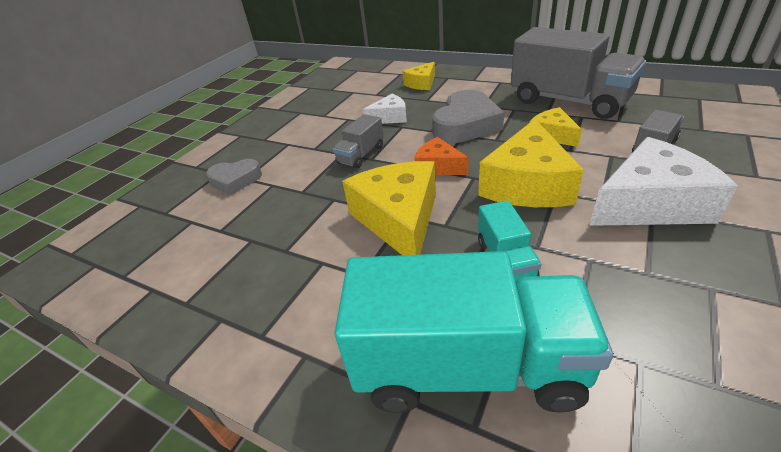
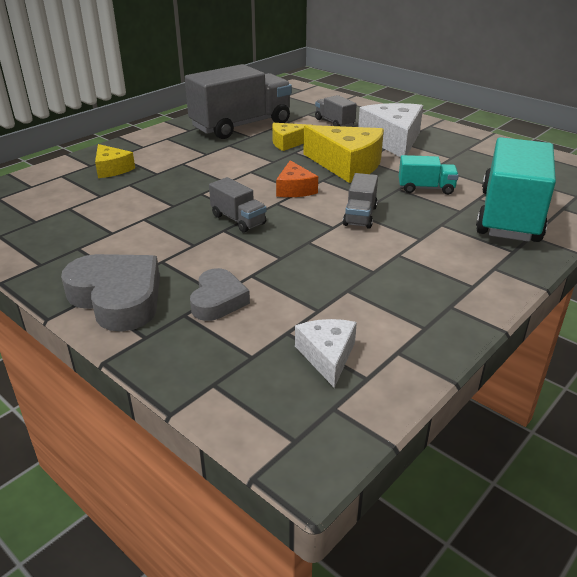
camera: 80 degrees left, 5 degrees down
(390, 117) = (173, 196): white cheese -> white cheese (327, 356)
(398, 219) = (360, 216): yellow cheese -> grey truck
(438, 166) = (295, 189): orange cheese -> orange cheese turned 60 degrees counterclockwise
(466, 124) = (234, 166): grey heart -> grey heart (117, 298)

